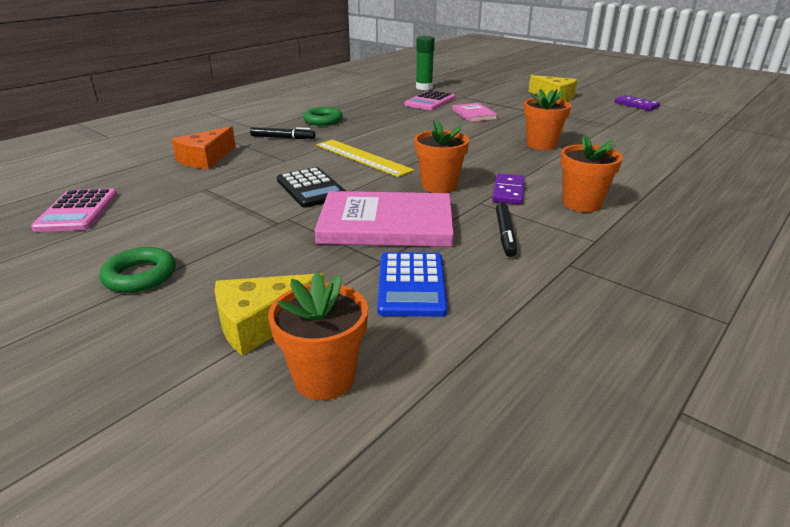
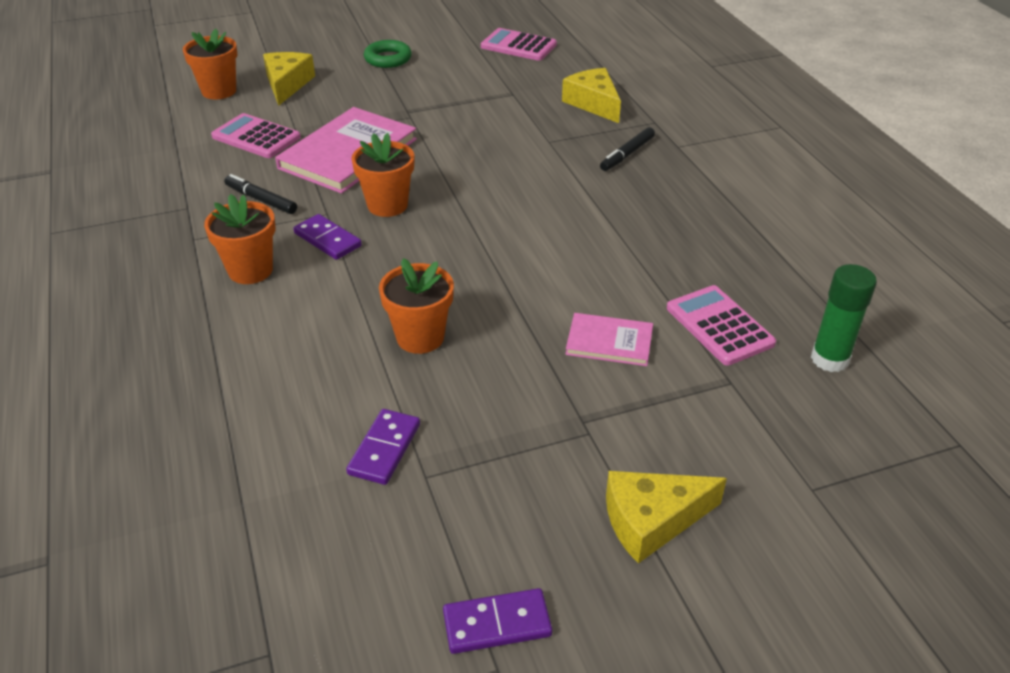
camera: 120 degrees right, 10 degrees up
(206, 159) = (593, 103): orange cheese -> yellow cheese
(311, 188) = (459, 139): black calculator -> none
(323, 120) = (679, 196): green ring -> none
(362, 157) = (512, 186): yellow ruler -> none
(411, 285) = (256, 137): blue calculator -> pink calculator
(615, 133) = (384, 449): none -> purple domino

